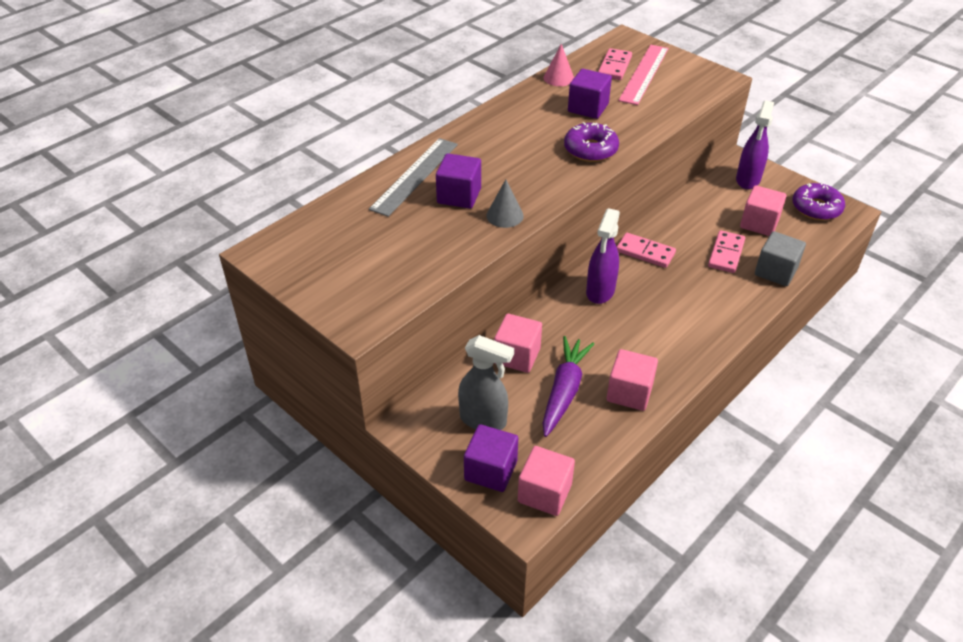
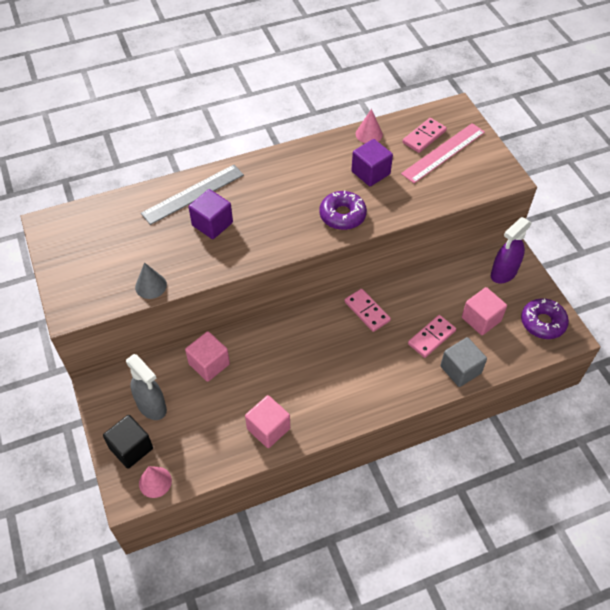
camera: 25 degrees right, 10 degrees up
(490, 470) = (131, 448): purple cube -> black cube
(505, 215) = (233, 255): grey cone -> grey cone (151, 286)
(544, 493) = (155, 482): pink cube -> pink cone
(564, 391) = (222, 407): purple carrot -> none
(600, 291) = (307, 333): purple spray bottle -> none

